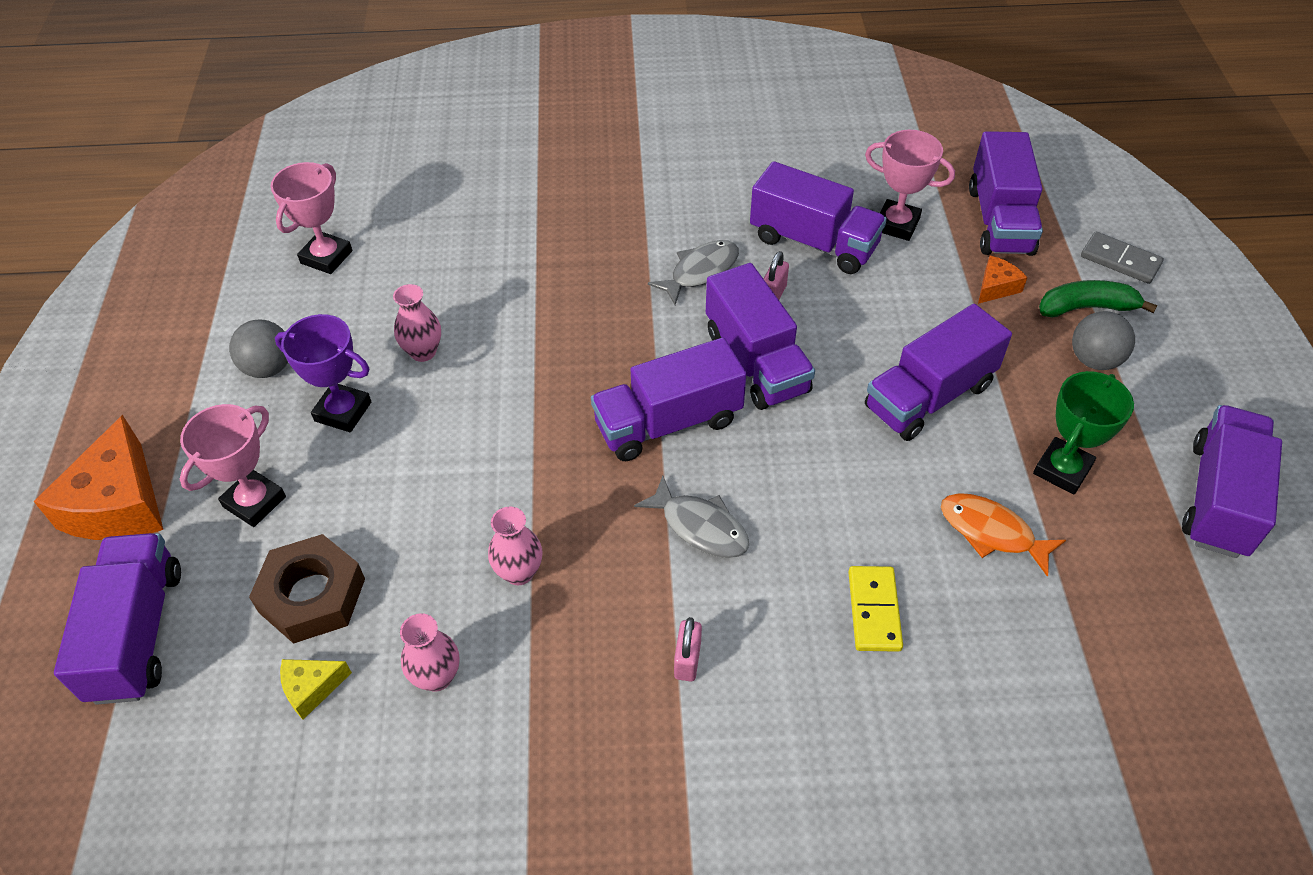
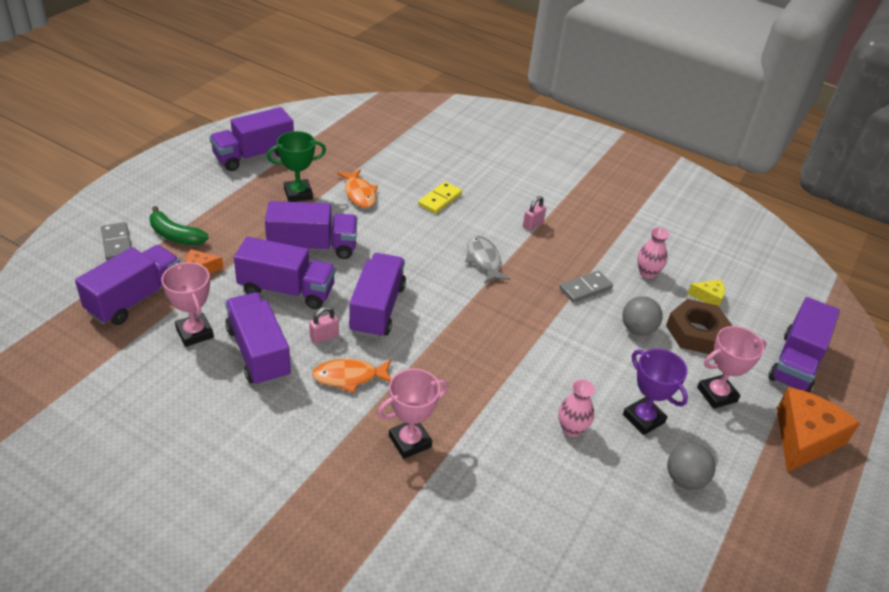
camera: 150 degrees left, 10 degrees down
(326, 257) = (607, 556): pink trophy -> pink trophy (410, 441)
(519, 572) = (585, 288): pink vase -> grey domino
(668, 422) = (456, 308): purple truck -> purple truck (287, 290)
(700, 271) = (349, 377): grey fish -> orange fish
(1094, 360) = (213, 216): grey ball -> grey ball (637, 329)

